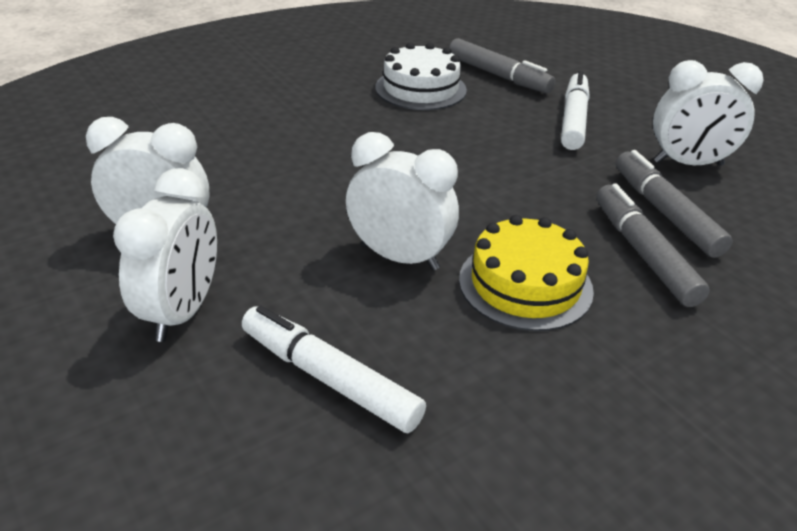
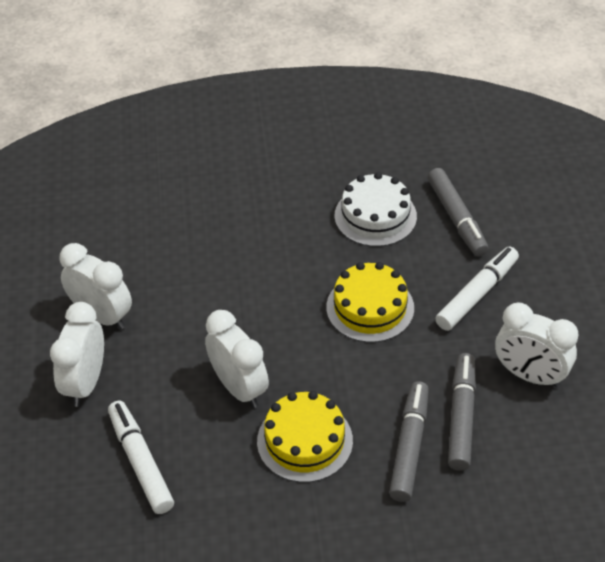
camera: 30 degrees right, 10 degrees up
(182, 312) = (86, 383): white clock -> white clock turned 150 degrees clockwise
(482, 152) = (370, 307): none -> yellow cake

